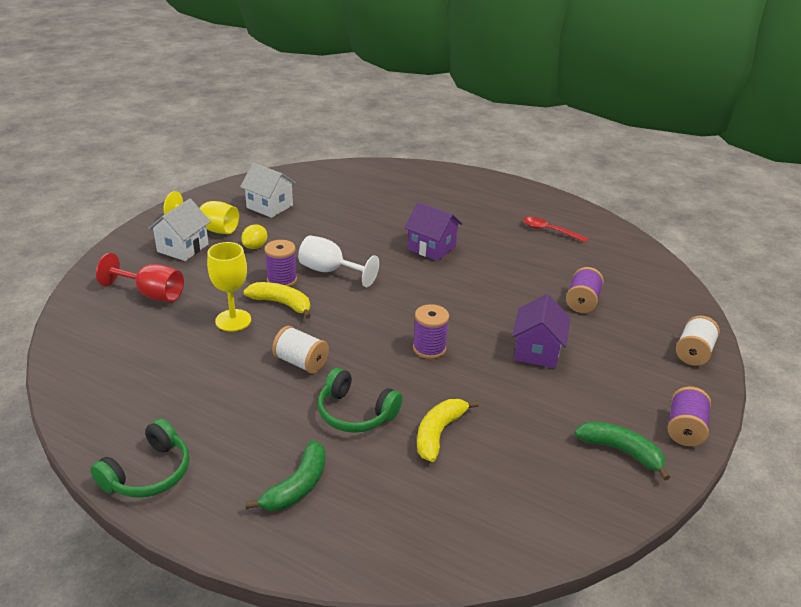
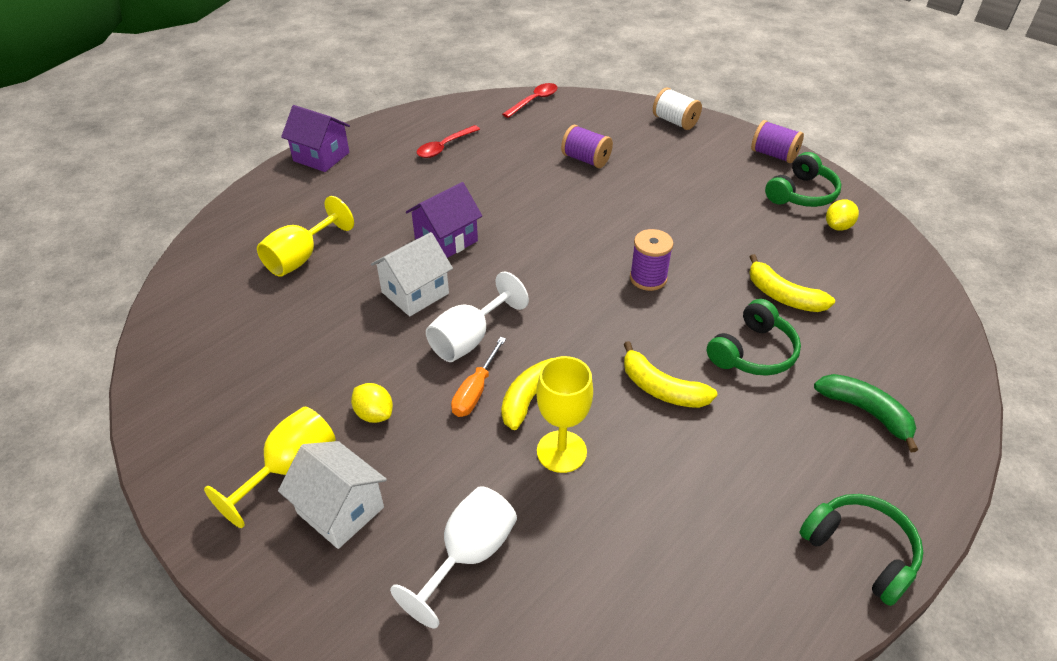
camera: 75 degrees left, 10 degrees up
(151, 294) = (468, 555): red goblet -> white goblet
(269, 206) = (257, 387): white house -> white house (415, 293)
(282, 280) = (475, 391): purple spool -> orange screwdriver
(301, 362) = (661, 388): white spool -> yellow banana
(387, 198) = (301, 257): none -> yellow goblet
(537, 351) = (662, 206): purple house -> purple house (321, 157)
(575, 480) = (838, 226): none -> yellow lemon
(621, 451) = (801, 194): green banana -> green headphones
(656, 265) = (534, 101): none -> red spoon

